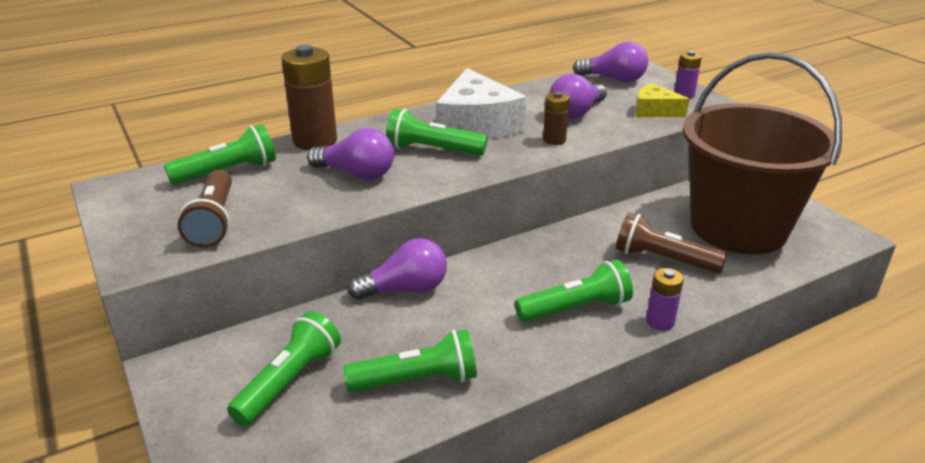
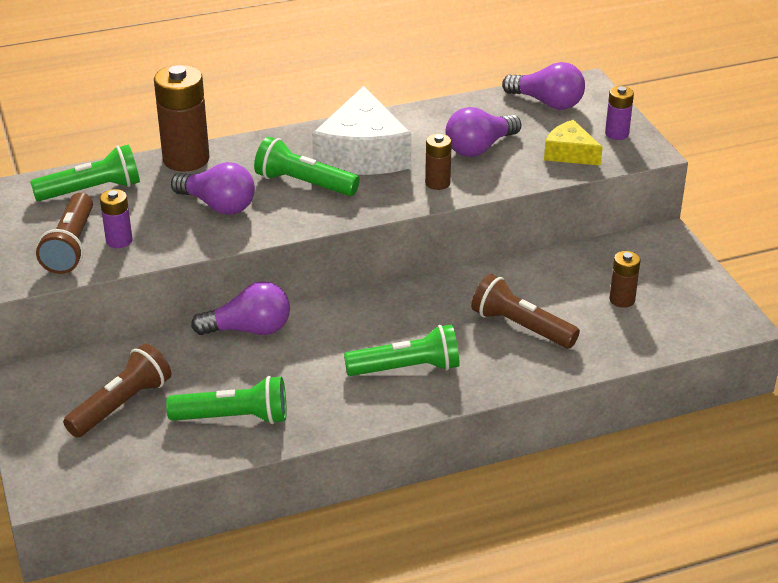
camera: 10 degrees right, 5 degrees up
(289, 382) = (121, 405): green flashlight -> brown flashlight
(660, 322) = (483, 391): purple battery -> purple battery (119, 241)
(738, 228) = (622, 300): brown bucket -> brown battery

